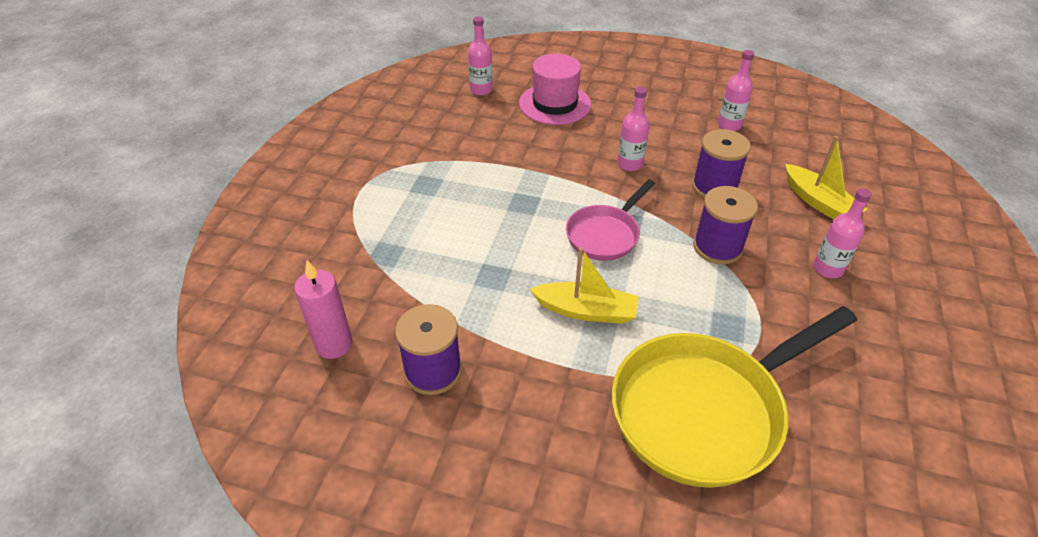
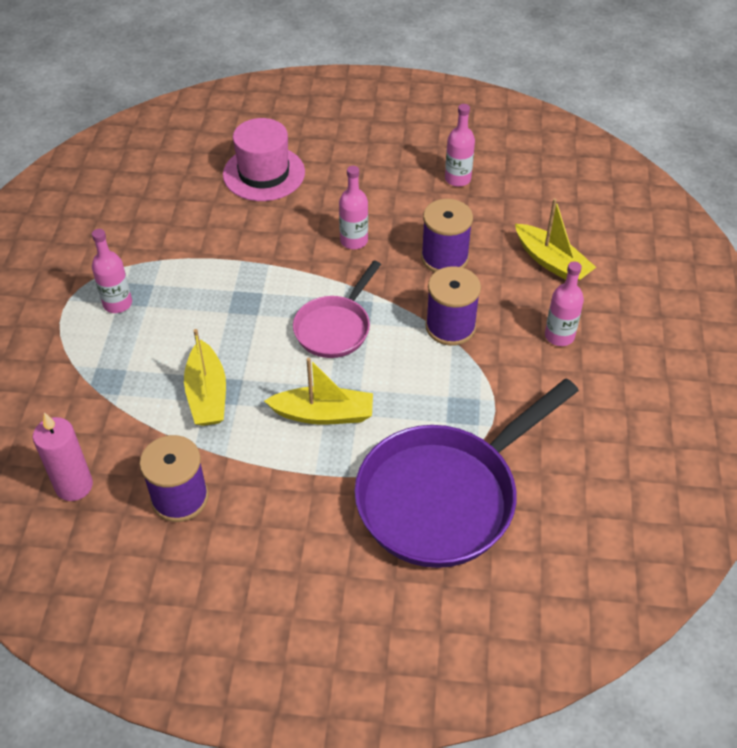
camera: 10 degrees left, 5 degrees up
(476, 278) = (207, 394): none -> yellow boat
(481, 90) = (177, 164): pink bottle -> pink bottle (117, 303)
(704, 410) = (444, 497): yellow pan -> purple pan

